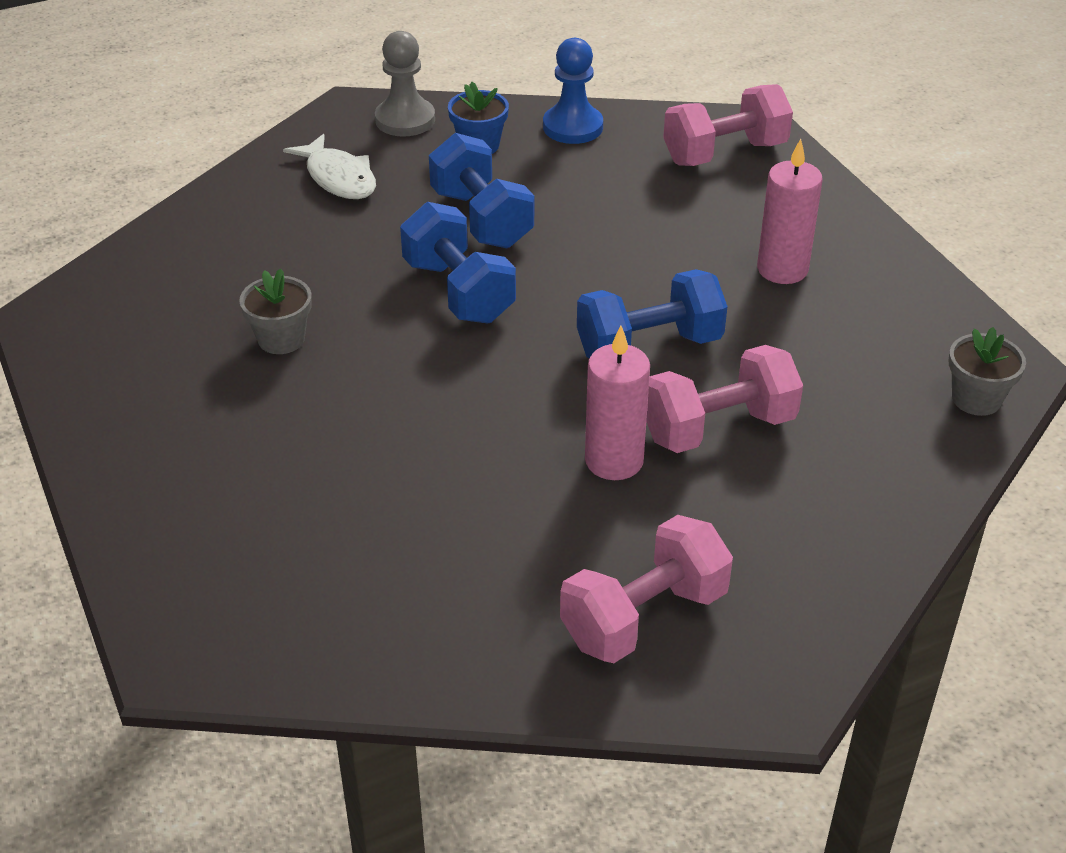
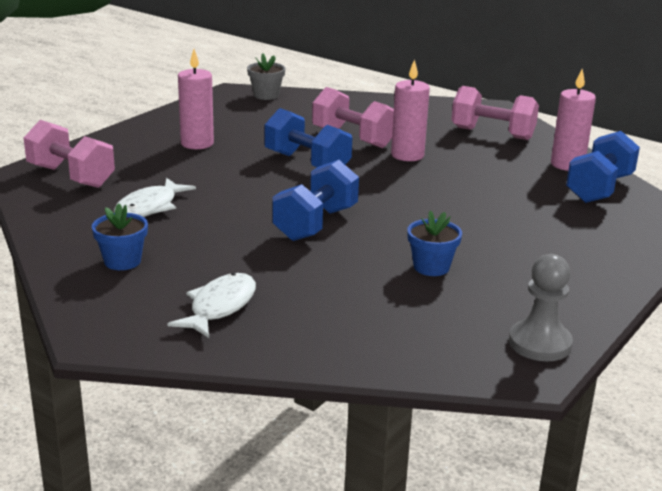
camera: 120 degrees left, 15 degrees down
(281, 339) = (431, 267): grey flower pot -> blue flower pot
(405, 120) = (102, 304): grey pawn -> grey pawn (540, 343)
(449, 644) = (567, 165): none -> pink candle
(481, 219) = (225, 236): blue dumbbell -> blue dumbbell (599, 189)
(573, 127) = (68, 232): blue pawn -> none
(596, 187) = (150, 207): none -> white fish

